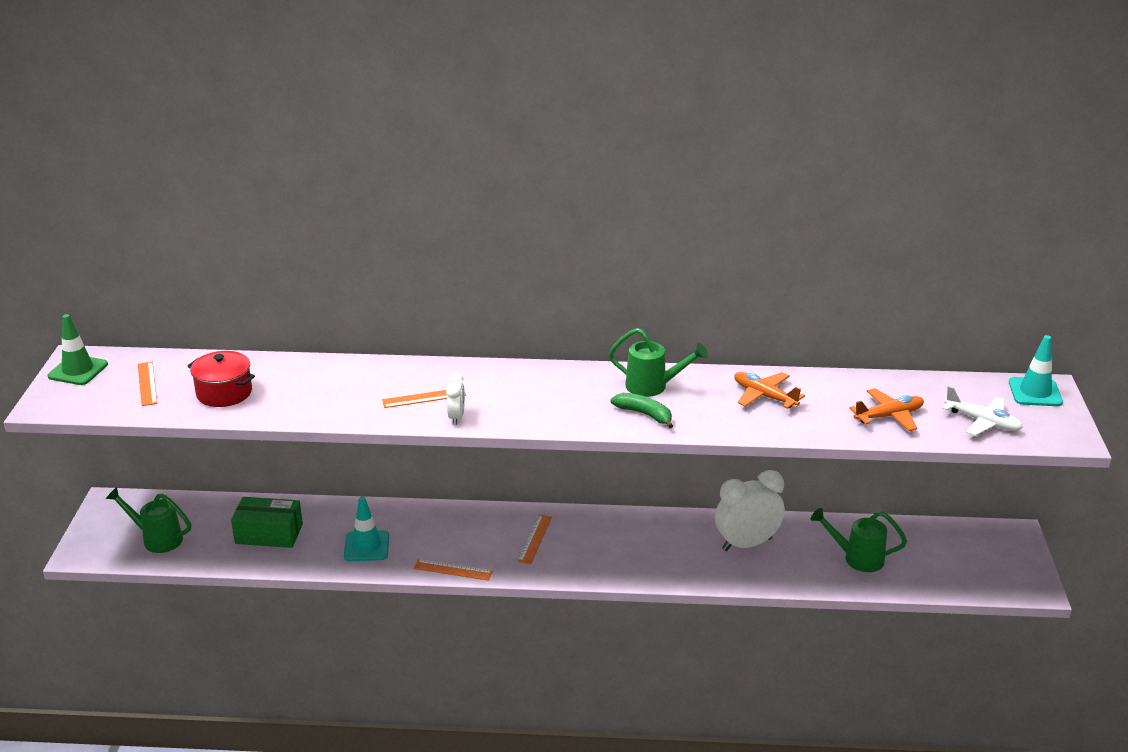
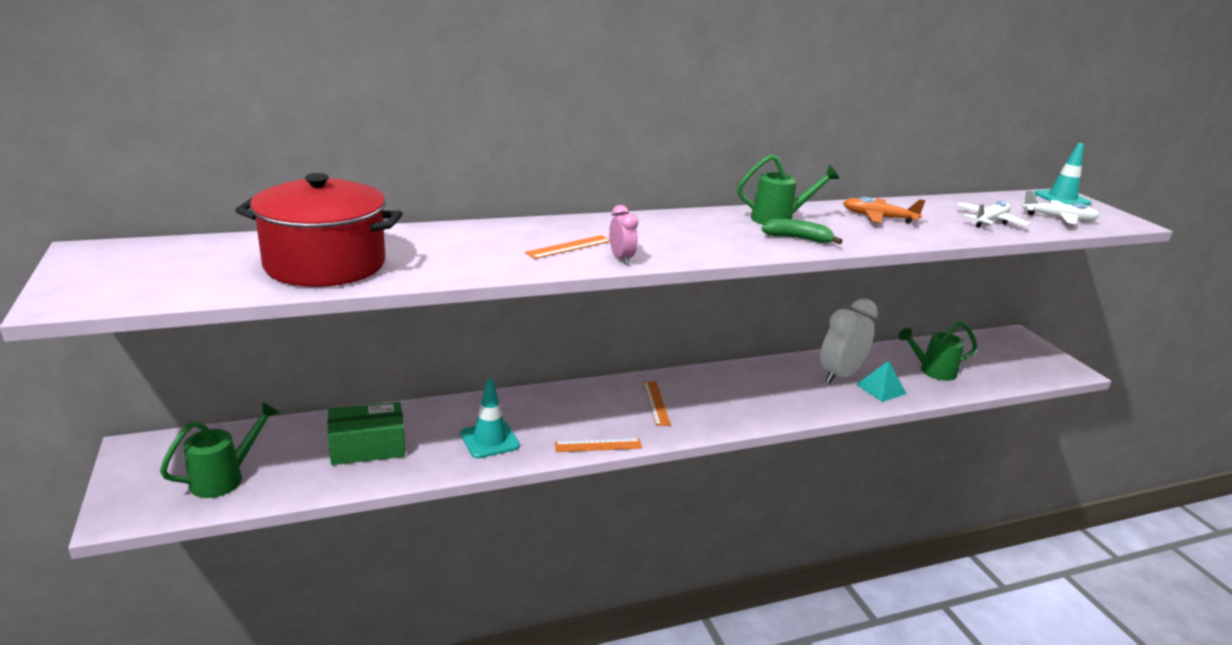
camera: 25 degrees left, 5 degrees down
(78, 370) = (98, 262): green traffic cone -> none
(147, 383) = (210, 265): orange ruler -> none
(157, 539) = (224, 478): green watering can -> green watering can turned 135 degrees clockwise
(224, 393) = (325, 264): red pot -> red pot, size x1.66
(456, 417) = (621, 258): white clock -> pink clock
(777, 567) = (881, 389): none -> turquoise pyramid
(889, 416) = (990, 221): orange plane -> white plane

